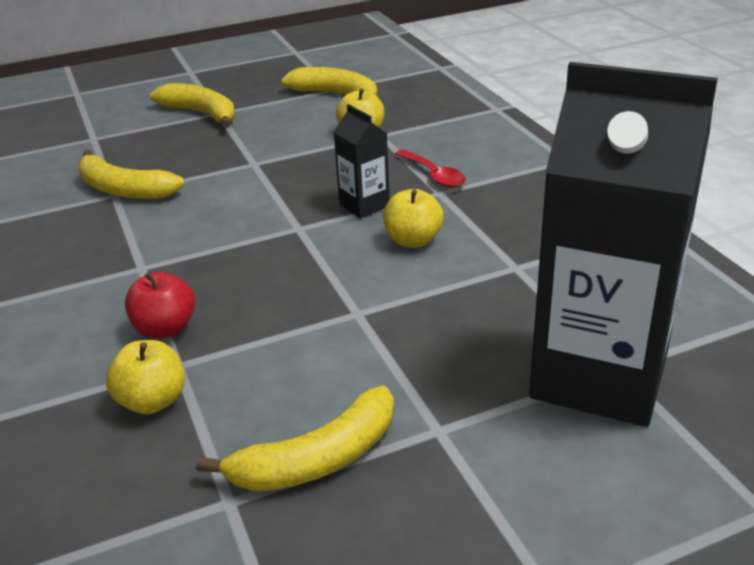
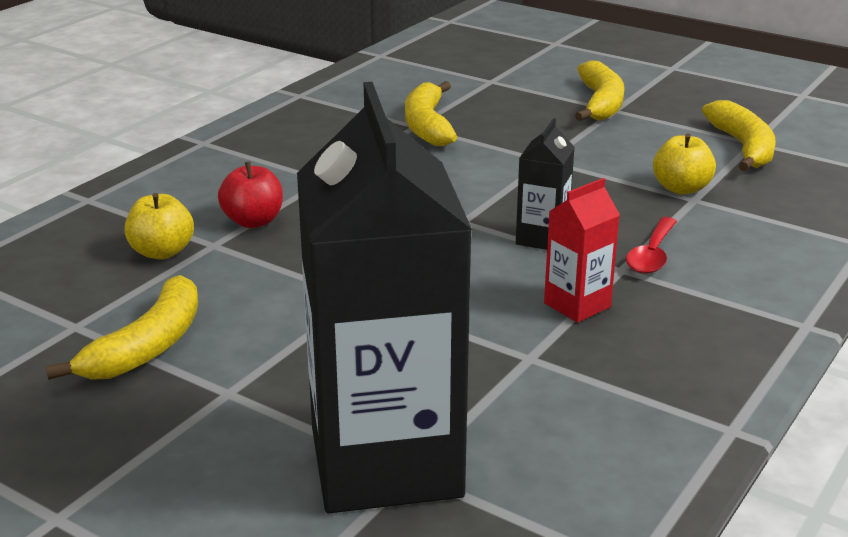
camera: 55 degrees right, 5 degrees down
(317, 459) = (147, 346): yellow banana -> yellow banana turned 90 degrees counterclockwise
(413, 240) = (510, 284): yellow apple -> none
(467, 225) = (577, 305): none -> red carton

